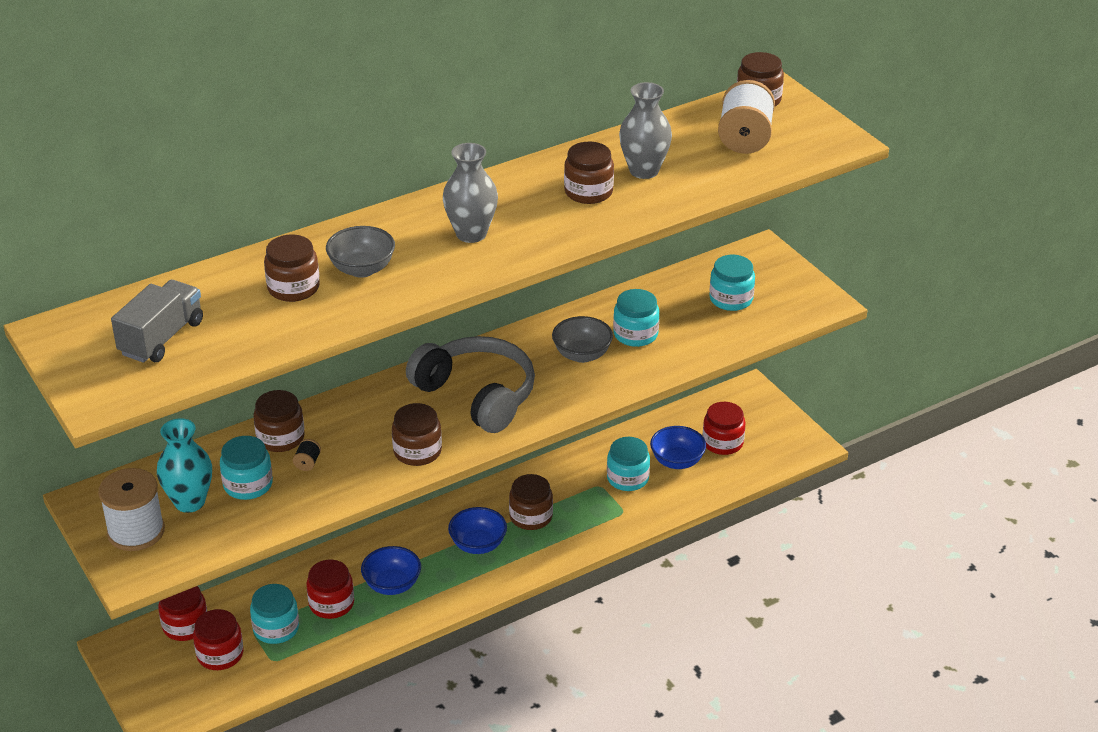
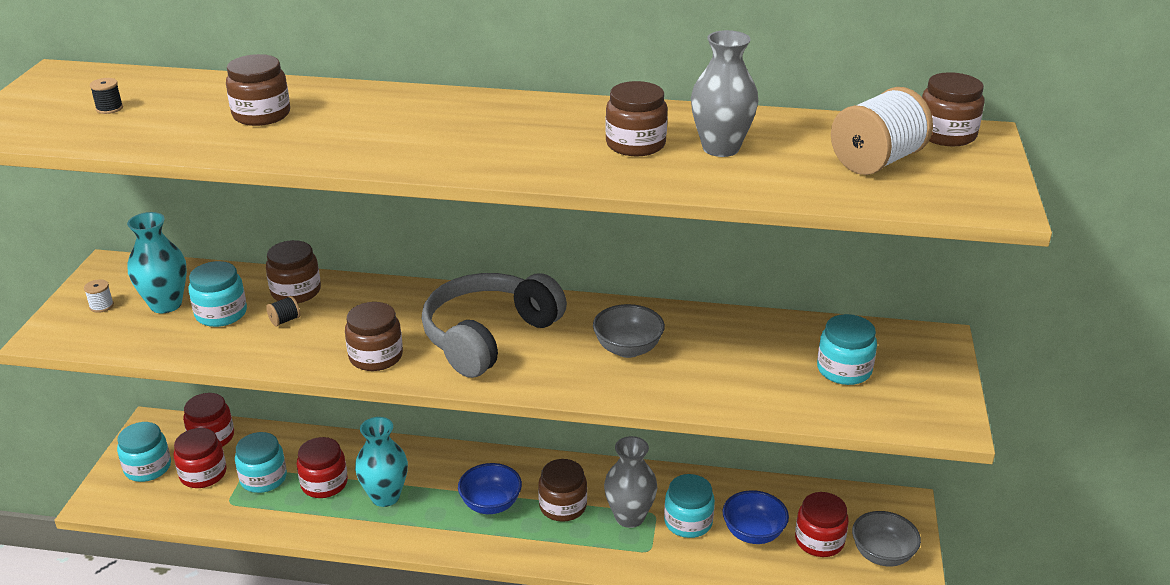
camera: 40 degrees right, 5 degrees down
(136, 531) = (101, 306): white spool -> white spool, size x0.41
(162, 338) = (109, 108): grey truck -> black spool
(362, 269) = (336, 123): grey bowl -> grey bowl (882, 554)
(392, 585) = (385, 496): blue bowl -> turquoise vase
(471, 234) = (471, 134): grey vase -> grey vase (629, 517)
(477, 395) = (489, 336): grey headphones -> grey headphones turned 135 degrees counterclockwise
(635, 334) = (703, 356): turquoise jar -> turquoise jar (148, 467)

